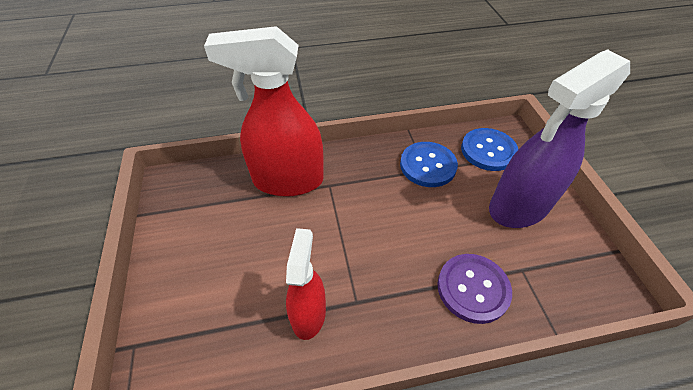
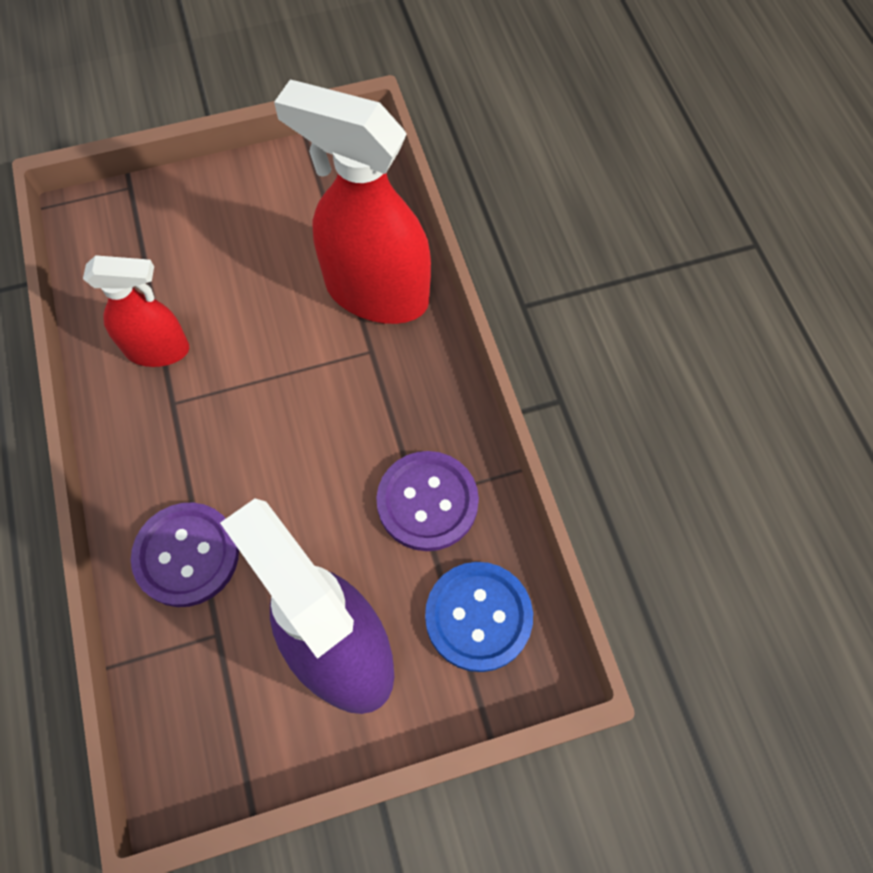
camera: 85 degrees right, 15 degrees up
(287, 180) = (375, 292): red spray bottle -> red spray bottle turned 60 degrees counterclockwise
(428, 165) = (427, 502): blue button -> purple button

